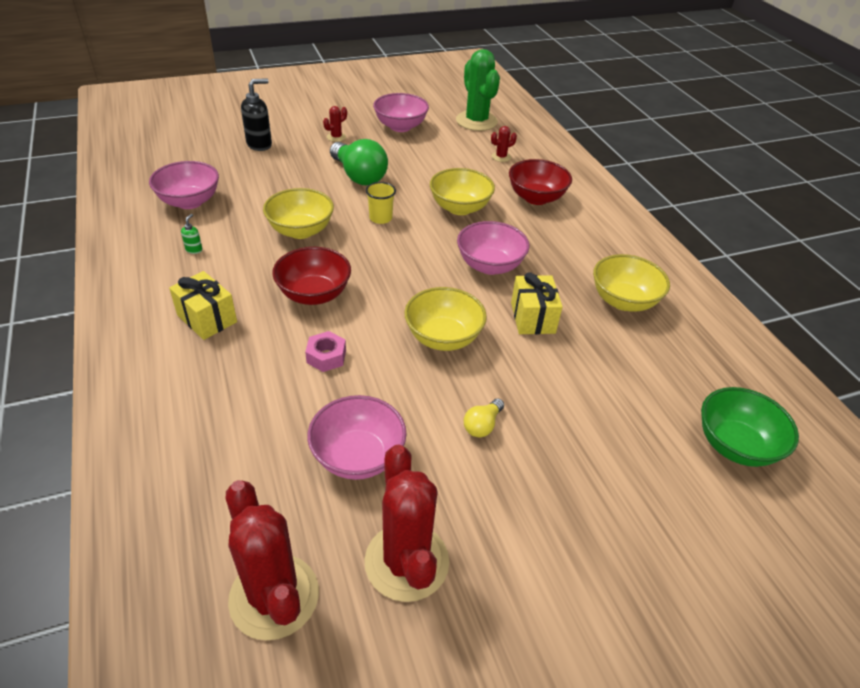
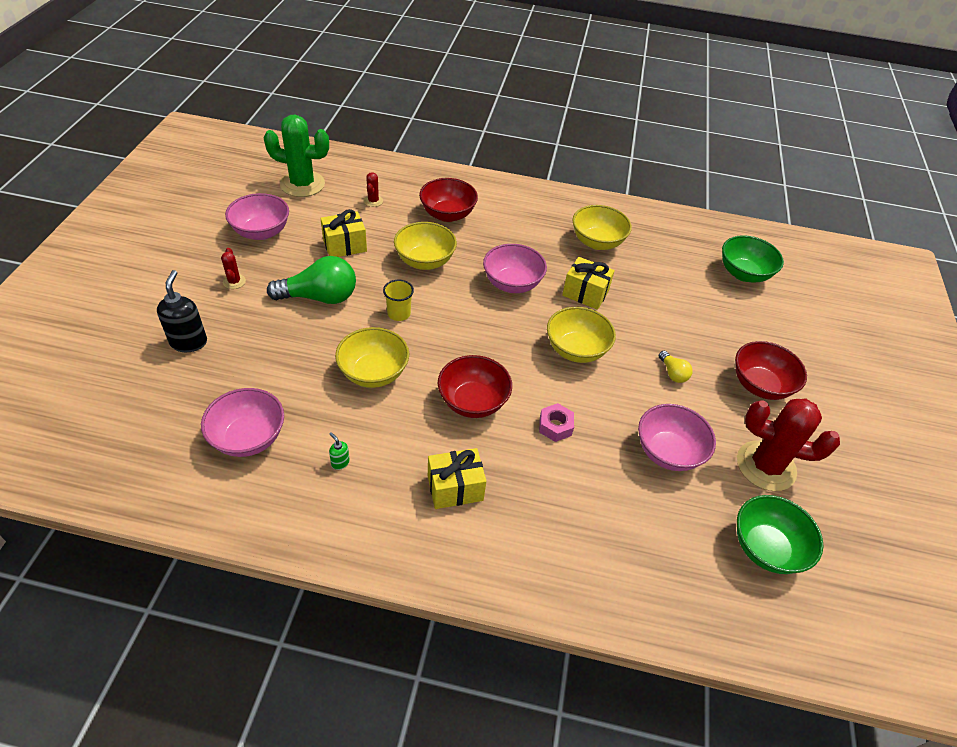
camera: 60 degrees left, 5 degrees up
(274, 596) = (766, 548): red cactus -> green bowl
(430, 165) = (345, 246): none -> yellow gift
(543, 519) = (760, 385): none -> red bowl

